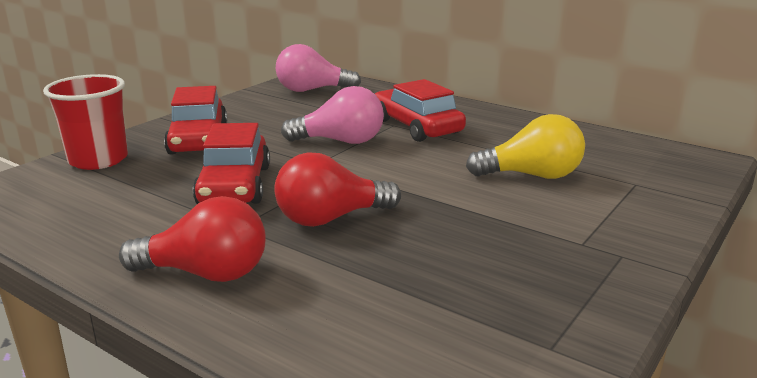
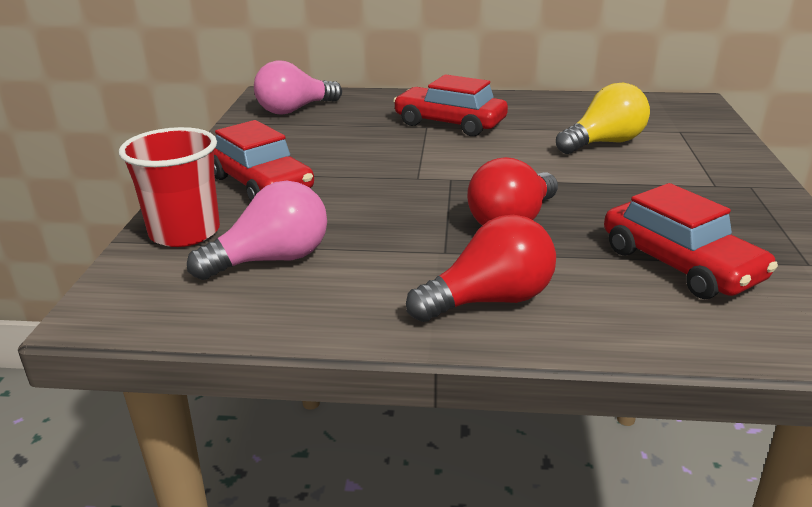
camera: 30 degrees left, 5 degrees up
(234, 185) = (377, 217): red car -> red car (679, 264)
(341, 141) = (406, 152): pink light bulb -> pink light bulb (272, 260)

